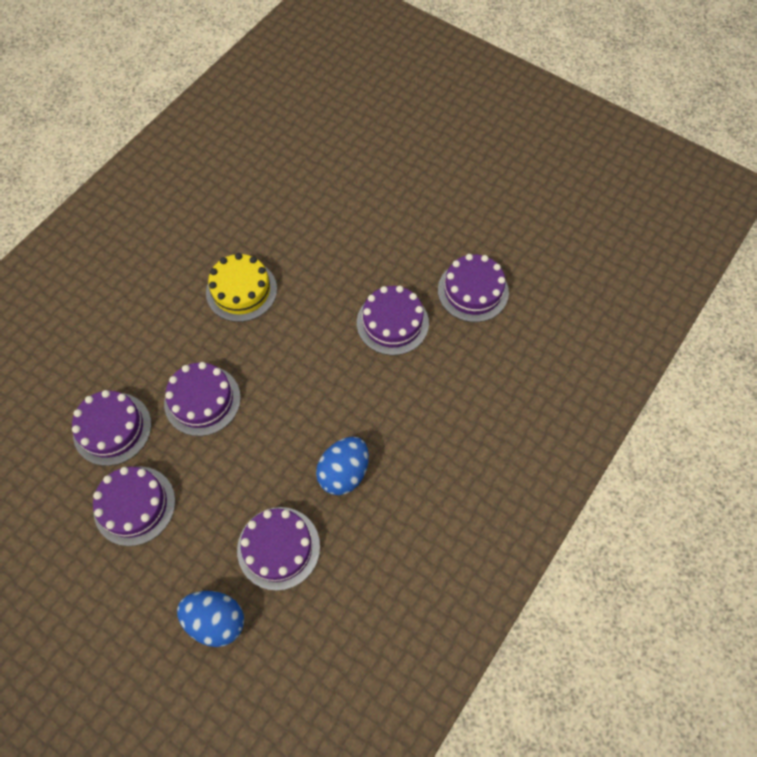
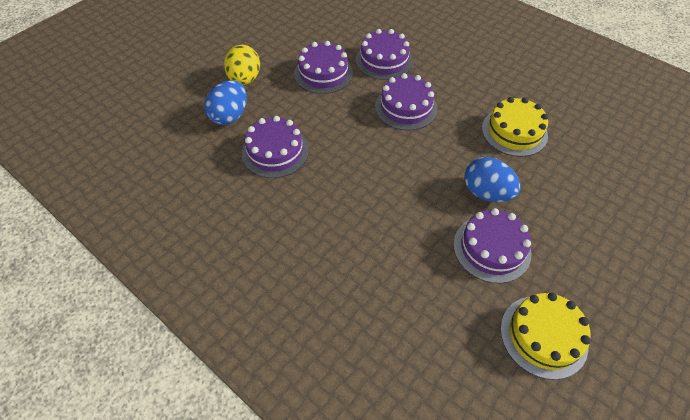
camera: 95 degrees right, 10 degrees down
(142, 615) = (245, 79): none -> yellow egg
(344, 472) = (332, 198): blue egg -> blue egg (486, 193)
(473, 291) = (543, 336): purple cake -> yellow cake

